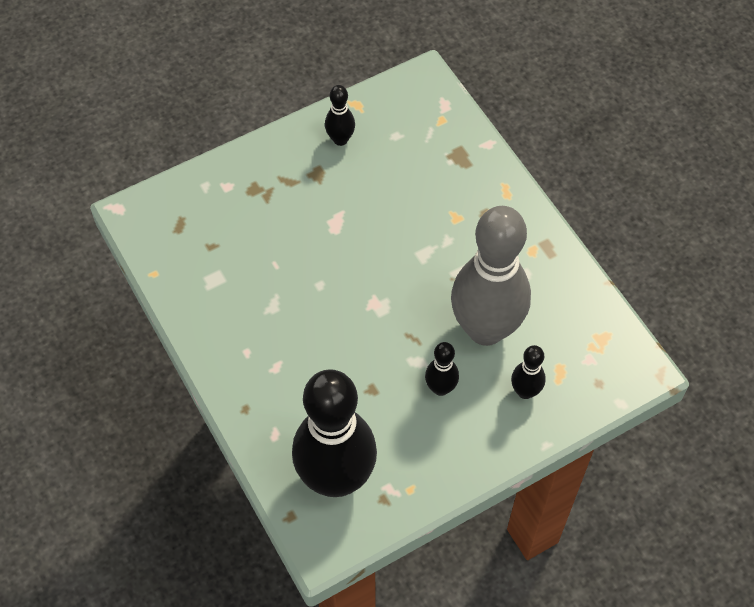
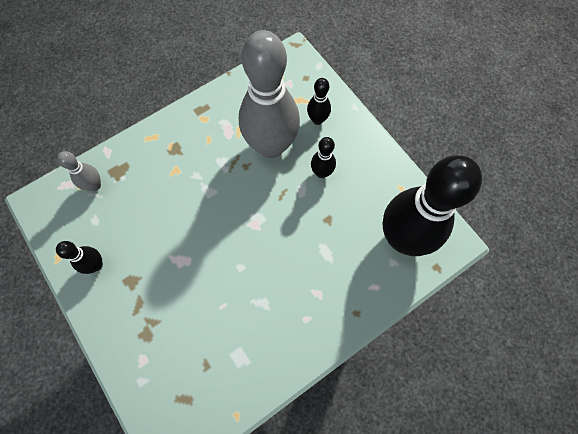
camera: 95 degrees left, 10 degrees up
(441, 133) = (95, 185): none -> grey bowling pin

